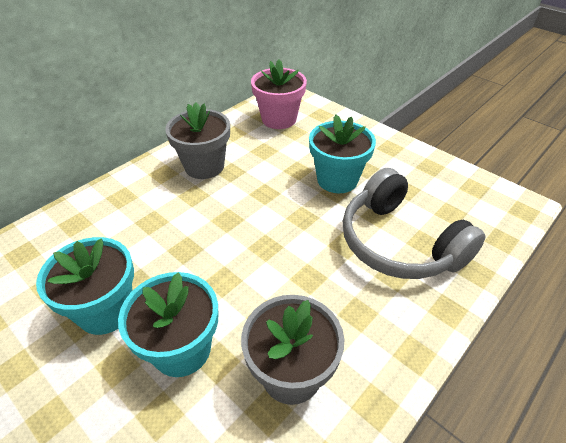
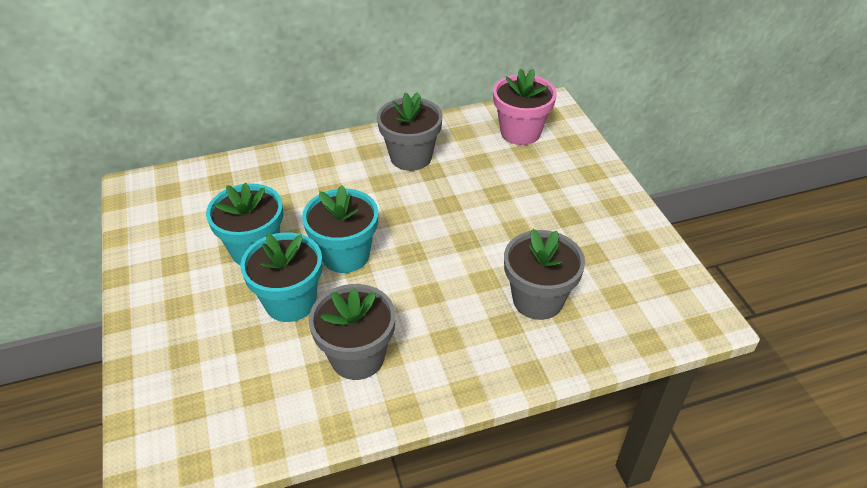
camera: 30 degrees right, 0 degrees up
(337, 179) = (528, 217): turquoise flower pot -> turquoise flower pot (345, 255)
(399, 242) = (538, 300): grey headphones -> grey flower pot

